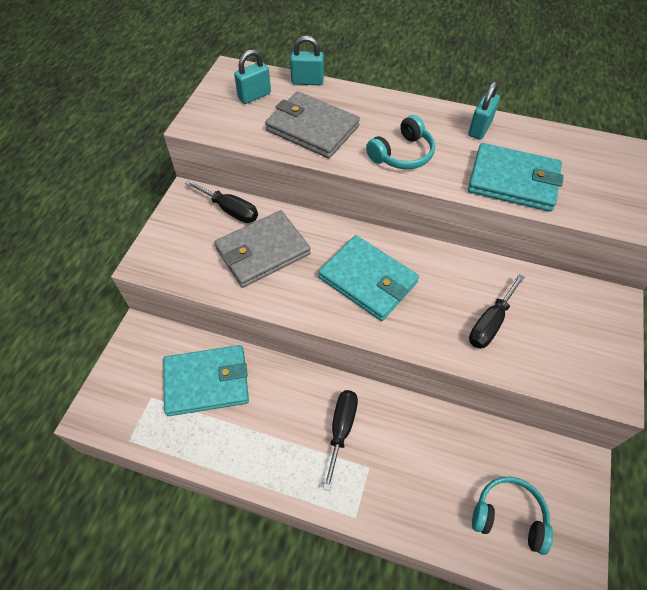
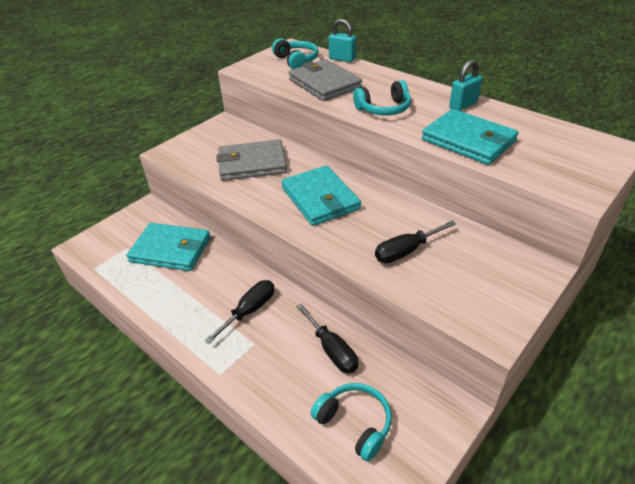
camera: 25 degrees right, 15 degrees down
(230, 210) = (247, 136): black screwdriver -> black screwdriver (332, 350)
(254, 96) = (296, 61): turquoise padlock -> turquoise headphones

